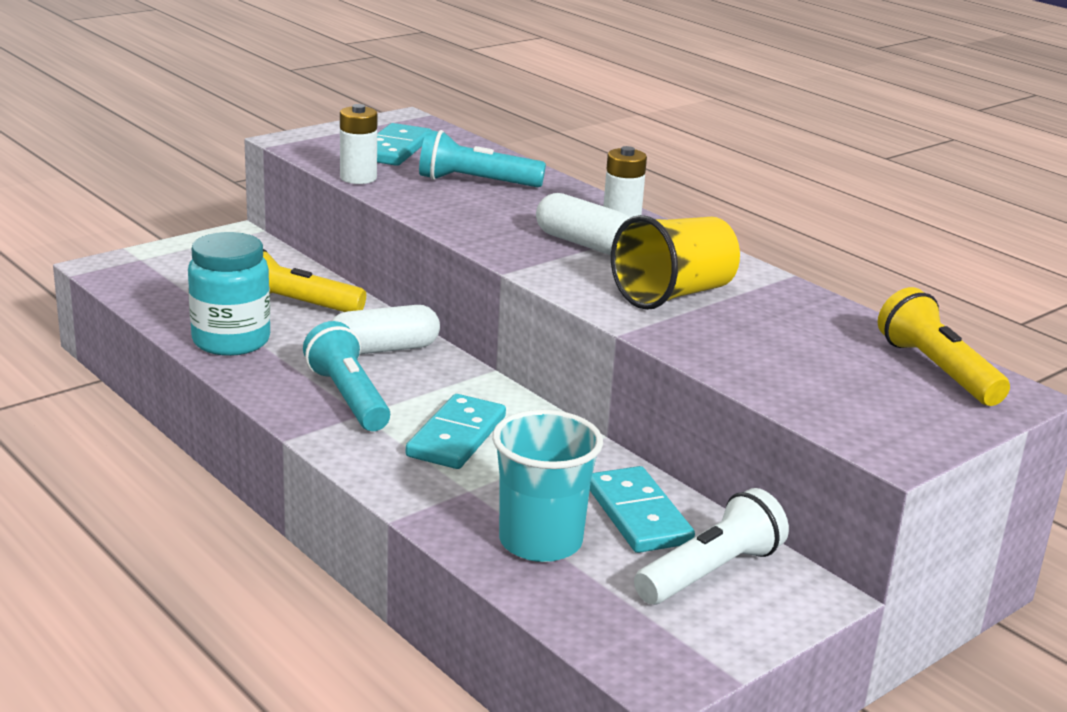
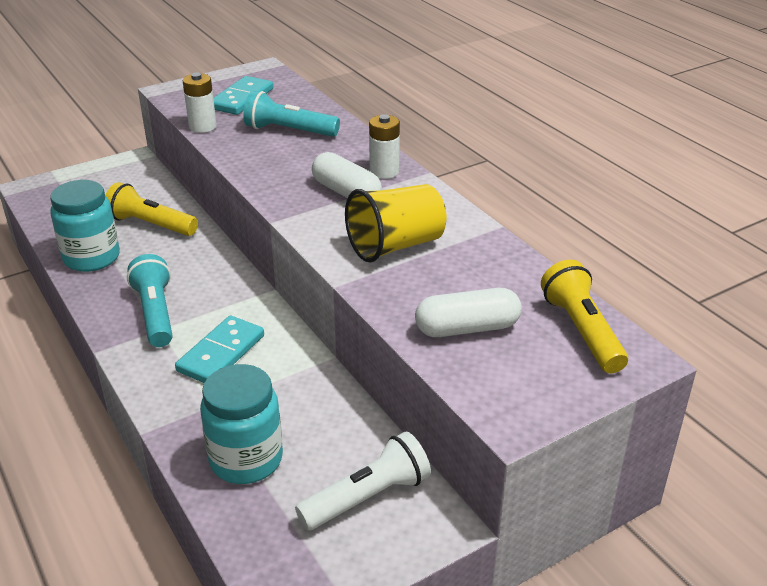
camera: 10 degrees right, 10 degrees up
(383, 349) = (198, 268): white capsule -> white capsule (467, 328)
(540, 542) = (246, 459): turquoise cup -> turquoise jar
(638, 515) = (331, 436): turquoise domino -> none

